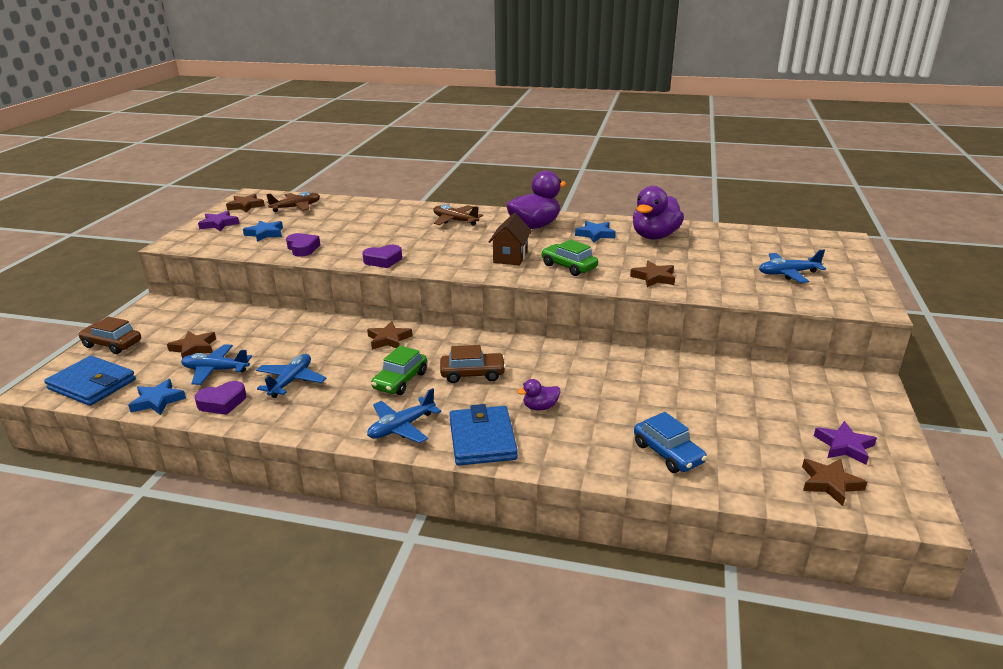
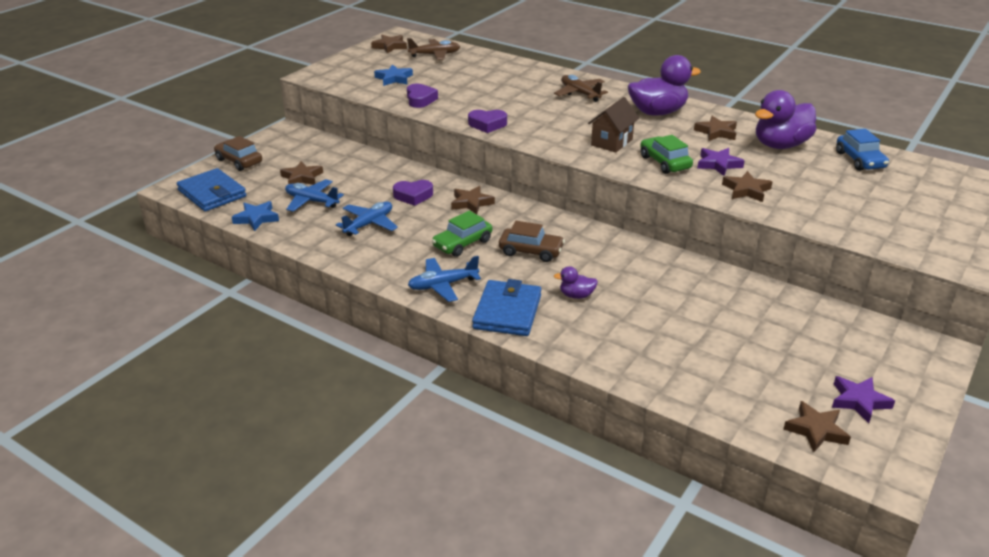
camera: 20 degrees right, 5 degrees up
(219, 224) = (358, 62): purple star -> purple star (718, 164)
(222, 402) = (306, 231): purple heart -> purple heart (413, 196)
(595, 234) = (716, 132): blue star -> brown star
(668, 453) = (672, 364): blue car -> blue car (859, 160)
(787, 274) = (901, 213): blue plane -> none

